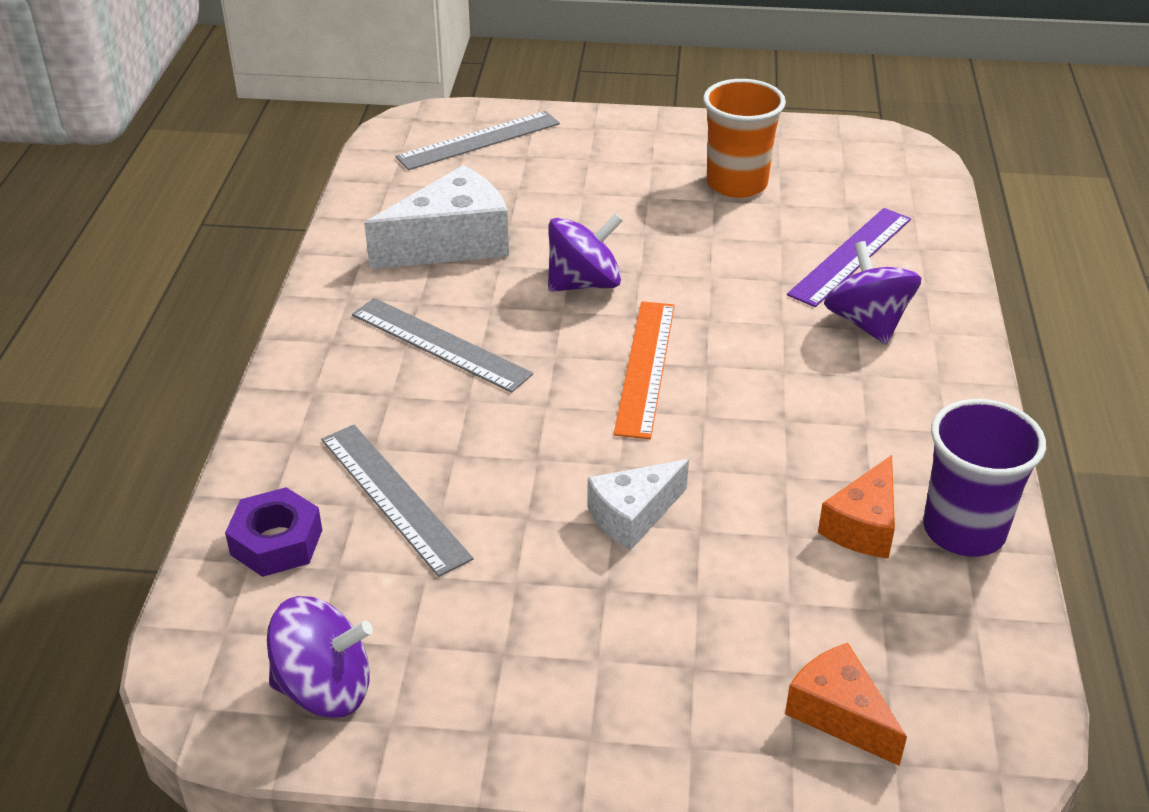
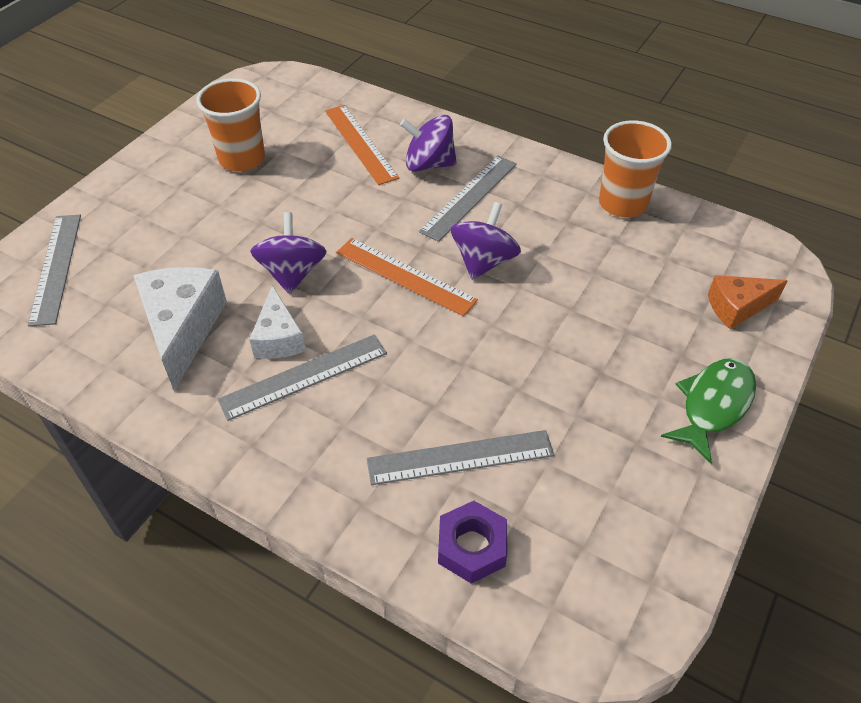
camera: 65 degrees left, 10 degrees up
(324, 688) = (633, 555): purple spinning top -> purple spinning top (483, 261)
(617, 722) = (713, 405): none -> green fish
(633, 515) = (544, 335): white cheese -> white cheese (278, 338)
(836, 376) = (469, 197): none -> grey ruler
(851, 256) = (360, 143): purple ruler -> orange ruler
(863, 525) = (601, 239): orange cheese -> none
(964, 530) = (622, 203): purple cup -> orange cup

